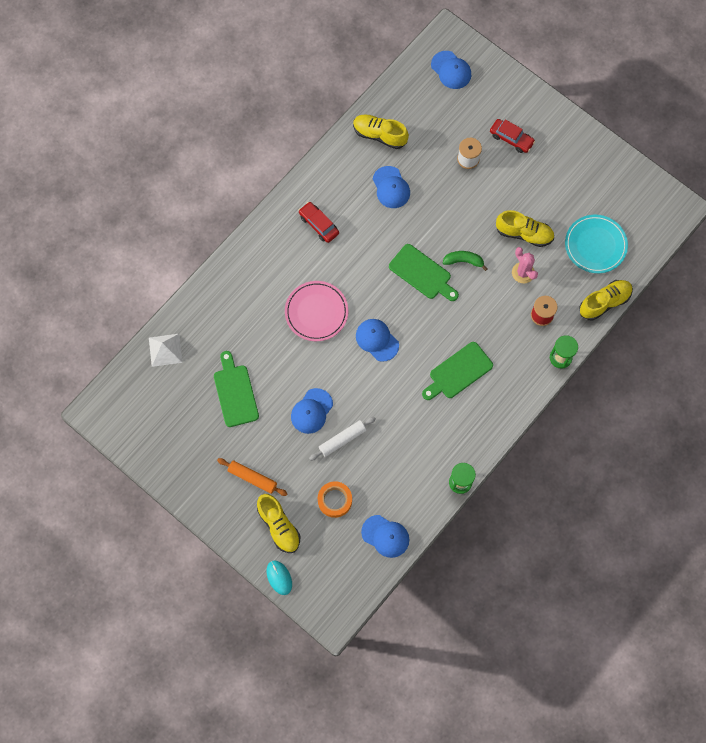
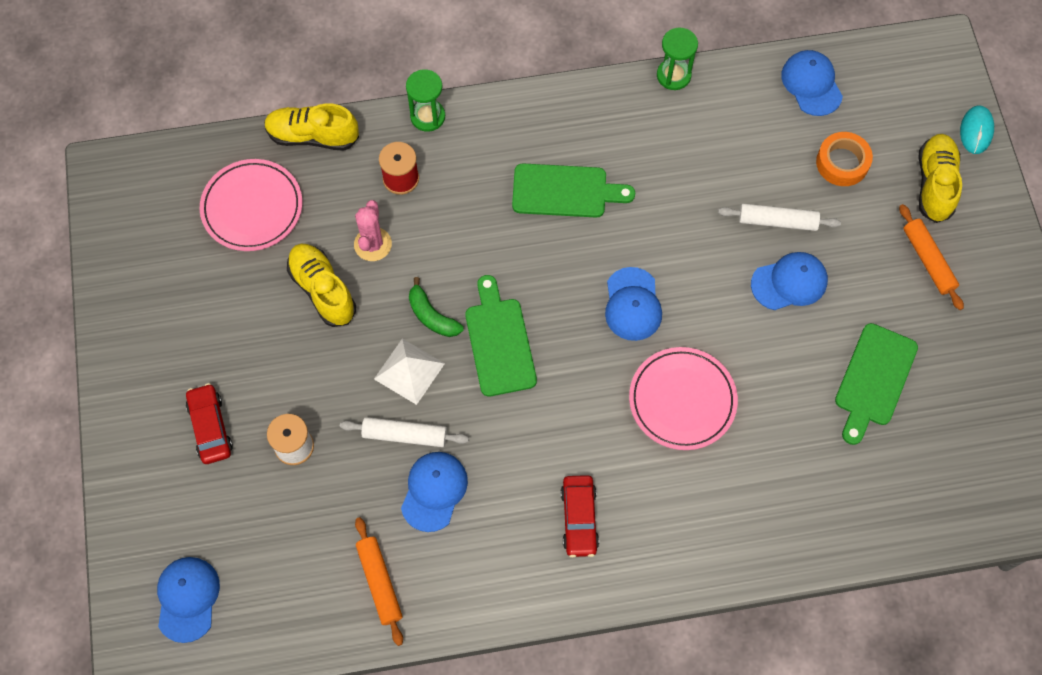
camera: 140 degrees left, 5 degrees down
(165, 350) = (932, 510): white pyramid -> white pyramid (409, 371)
(379, 135) = (379, 582): yellow shoe -> orange rolling pin
(425, 200) = (405, 435): none -> white rolling pin
(595, 245) = (252, 207): turquoise plate -> pink plate

